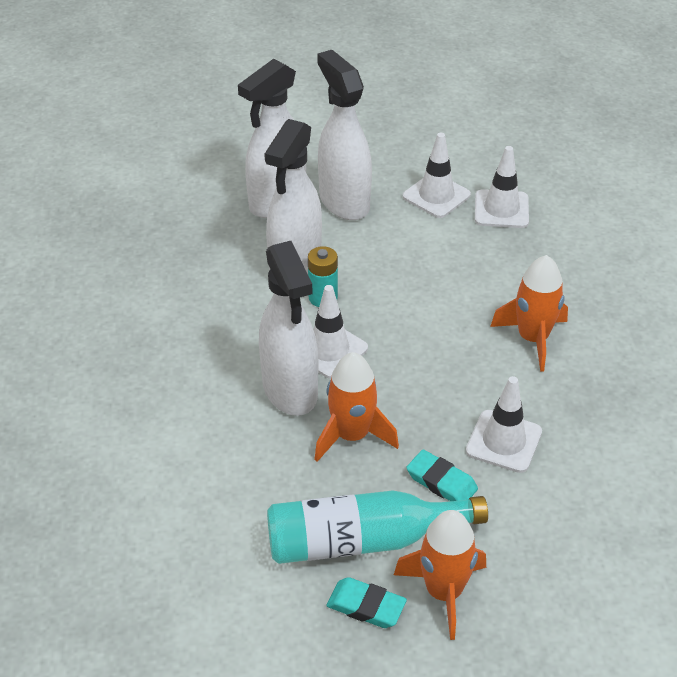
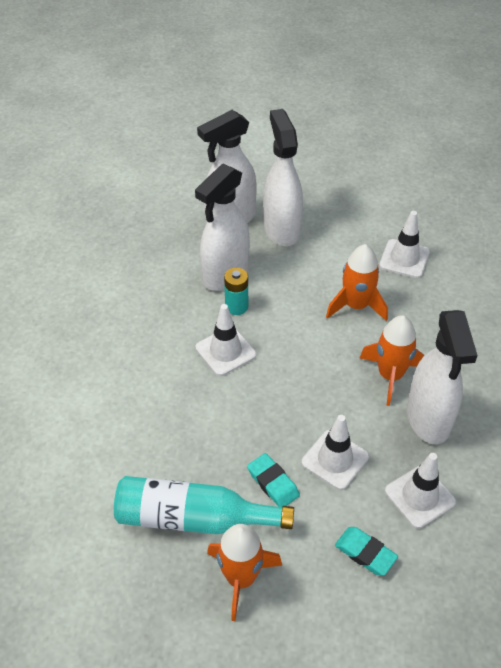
camera: 15 degrees right, 5 degrees up
(290, 390) = (184, 379): white spray bottle -> white spray bottle (428, 419)
(352, 435) = (217, 427): orange rocket -> orange rocket (356, 306)
(366, 606) = (176, 575): turquoise eraser -> turquoise eraser (365, 553)
(436, 196) = (356, 237): white traffic cone -> white traffic cone (420, 496)

